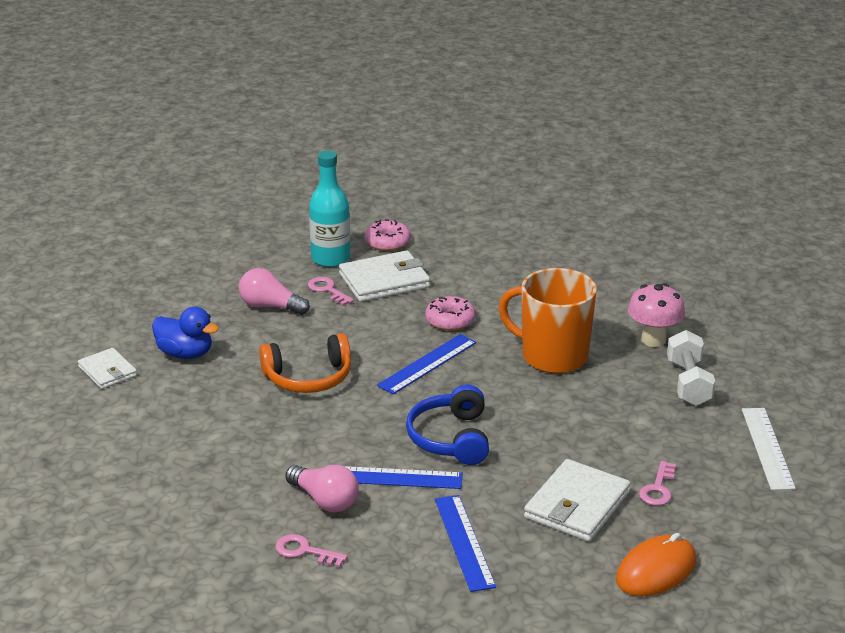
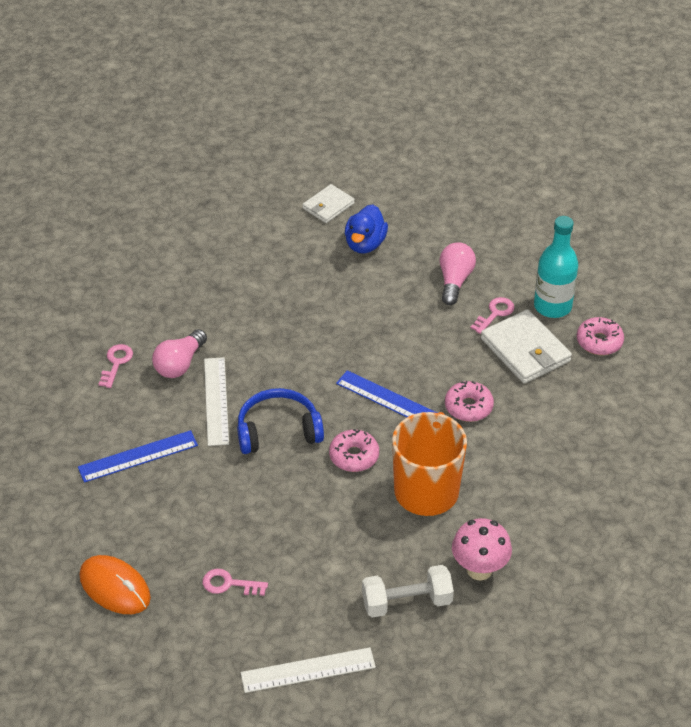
camera: 80 degrees right, 15 degrees up
(308, 378) = (348, 325): orange headphones -> none
(393, 477) = (216, 401): blue ruler -> white ruler
(499, 393) = (354, 456): none -> pink donut
(577, 505) = (196, 526): white wallet -> none

